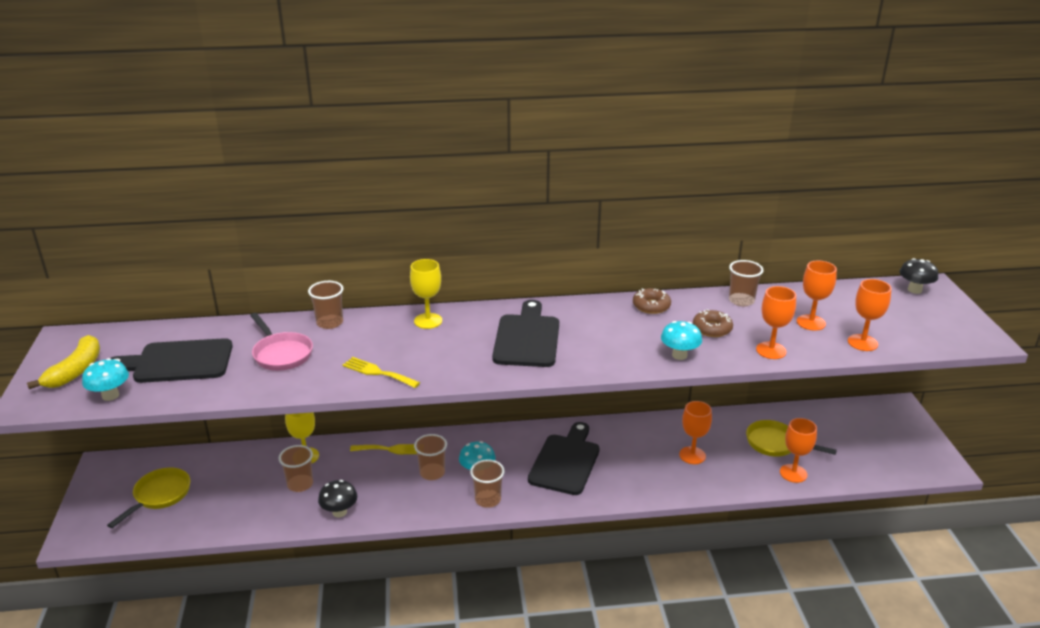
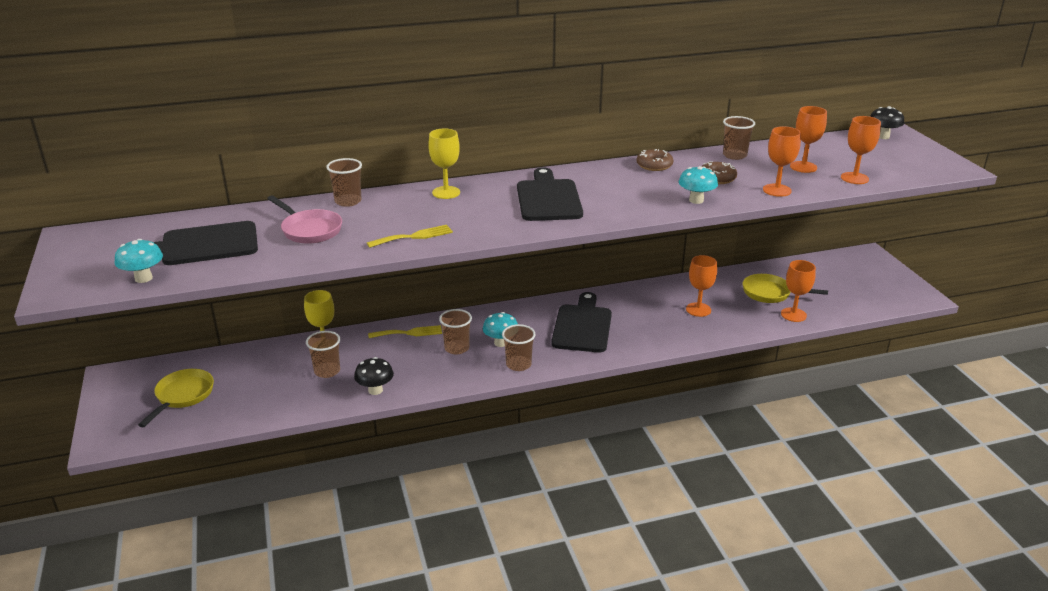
camera: 10 degrees left, 0 degrees up
(76, 371) = (96, 261): yellow banana -> none
(378, 372) = (414, 236): yellow fork -> yellow fork turned 135 degrees clockwise

